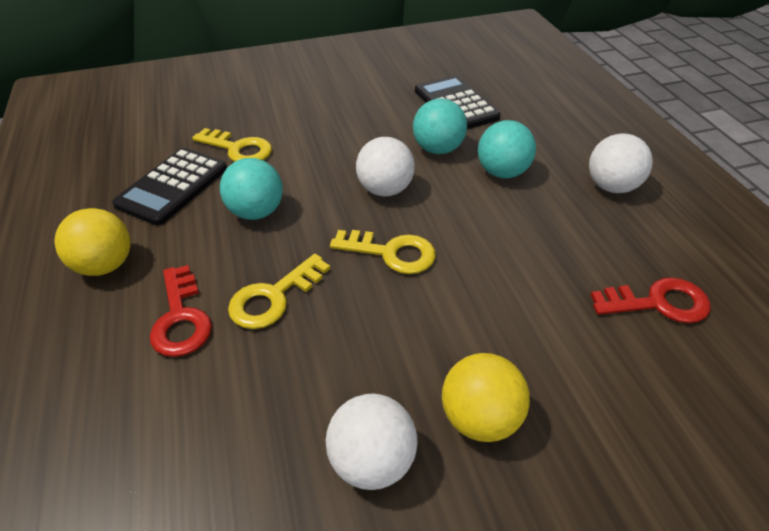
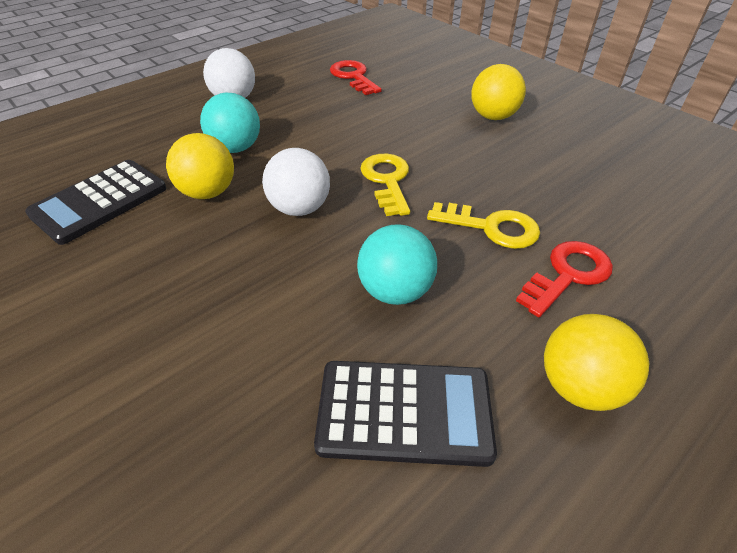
camera: 115 degrees left, 0 degrees up
(238, 149) = (276, 379): yellow key -> none
(372, 460) = (558, 143): white ball -> none
(438, 149) = (208, 192): turquoise ball -> yellow ball

